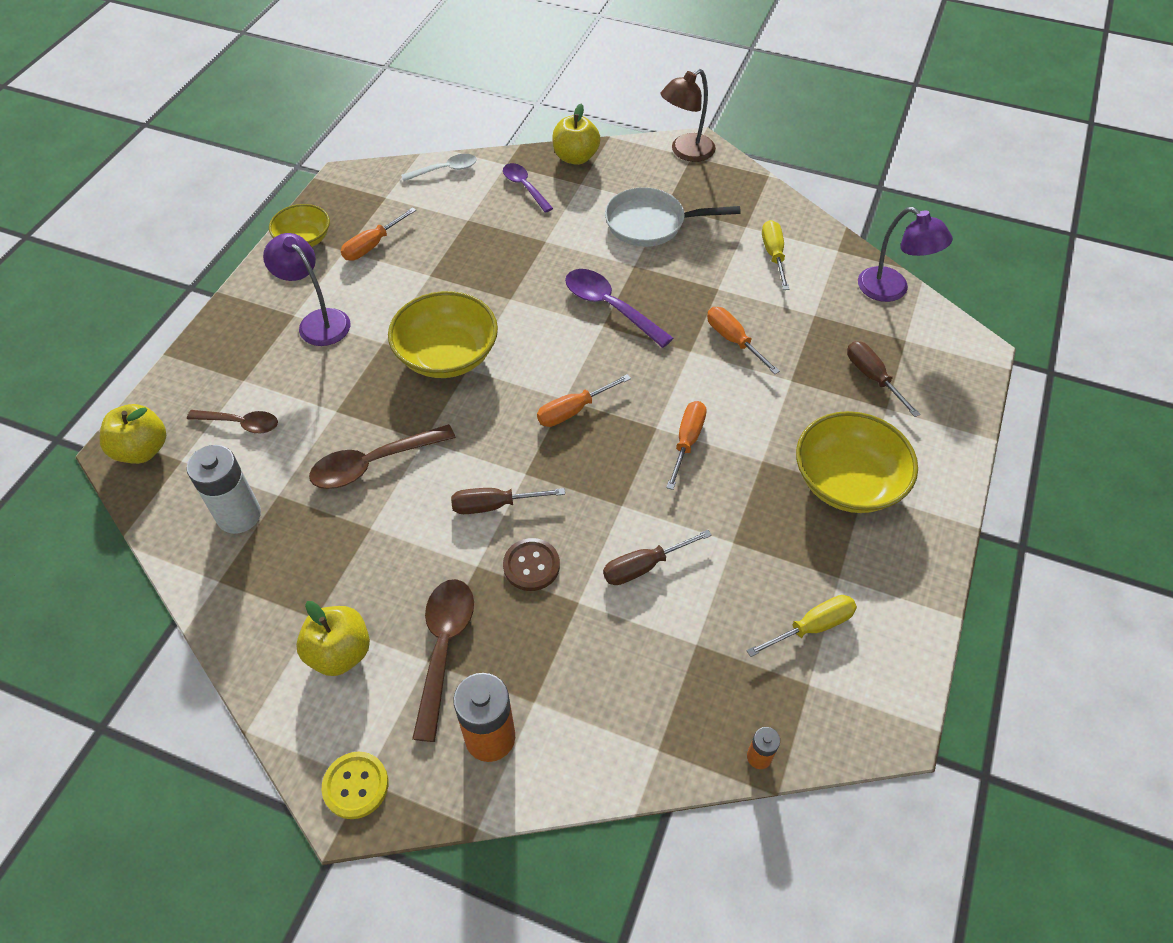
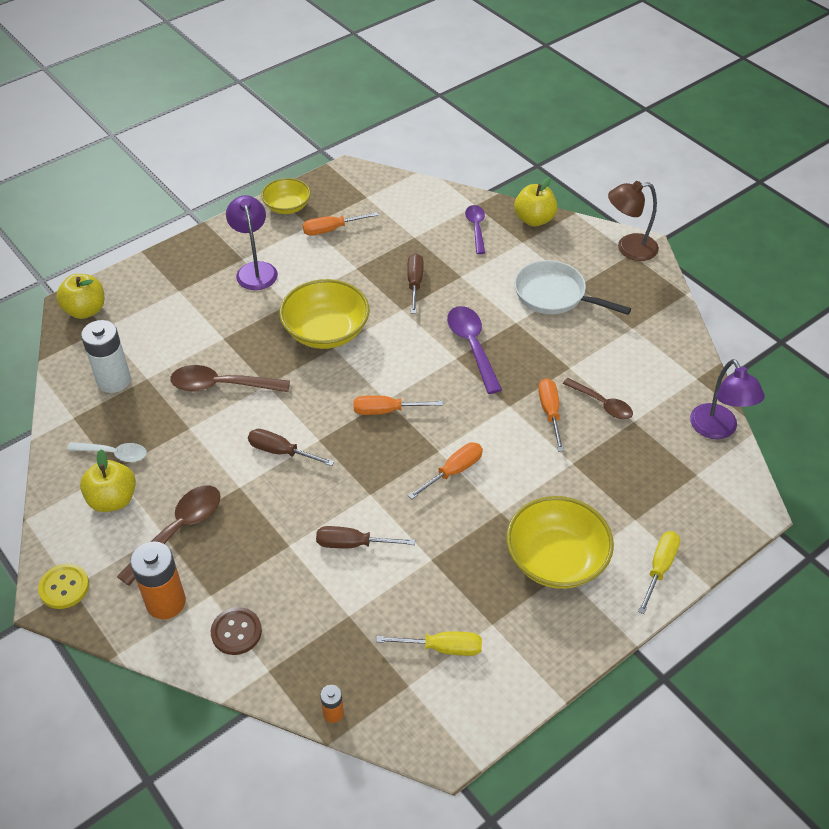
camera: 30 degrees right, 5 degrees down
(241, 423) = (157, 319): brown spoon -> brown spoon (602, 404)
(445, 170) = (425, 192): white spoon -> white spoon (113, 453)
(531, 565) = (275, 505): brown button -> brown button (236, 632)
(773, 255) = (637, 360): yellow screwdriver -> yellow screwdriver (659, 568)
(873, 378) = (642, 491): brown screwdriver -> brown screwdriver (414, 283)

